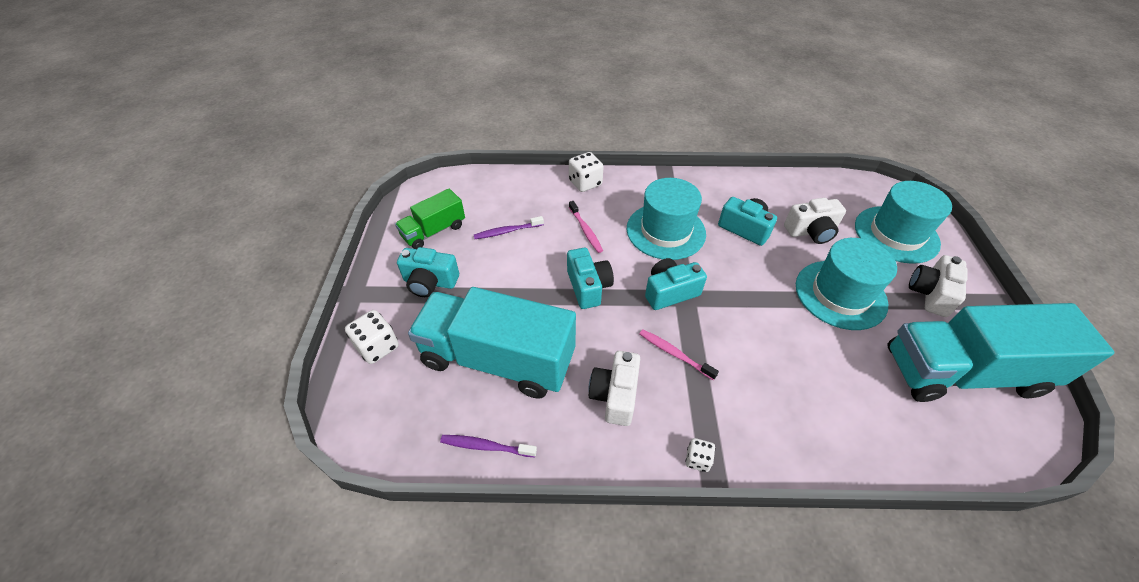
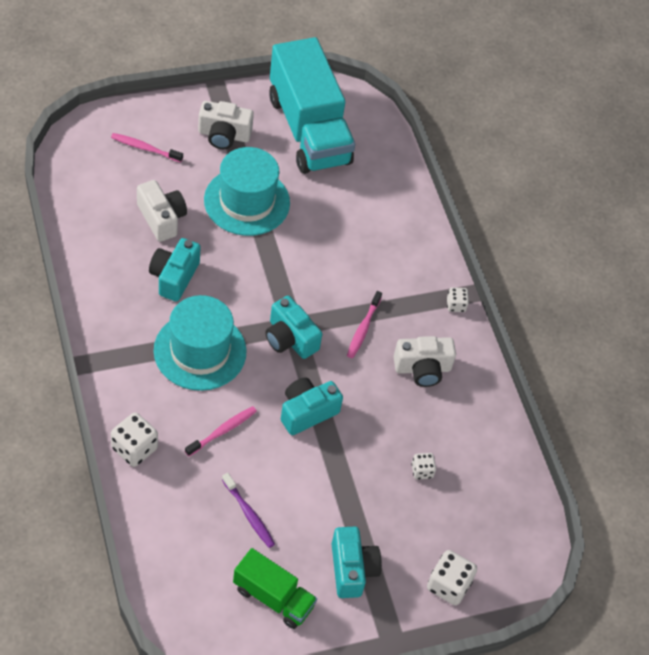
camera: 115 degrees left, 5 degrees up
(486, 446) = (505, 455): purple toothbrush -> none
(498, 359) = (422, 471): turquoise truck -> white dice
(896, 234) = (145, 148): turquoise hat -> pink toothbrush

